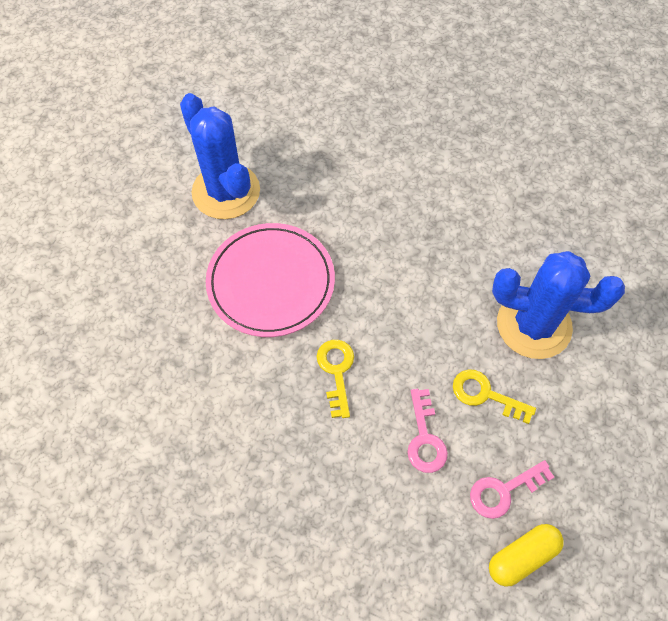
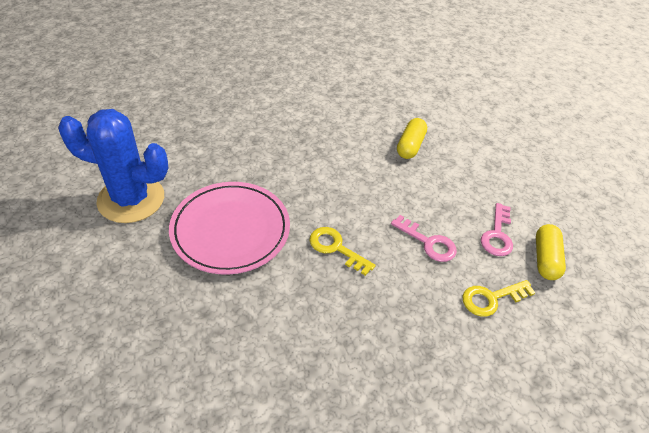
camera: 50 degrees left, 15 degrees down
(485, 395) = (430, 196): yellow key -> yellow key (491, 298)
(533, 325) = (410, 146): blue cactus -> yellow capsule

